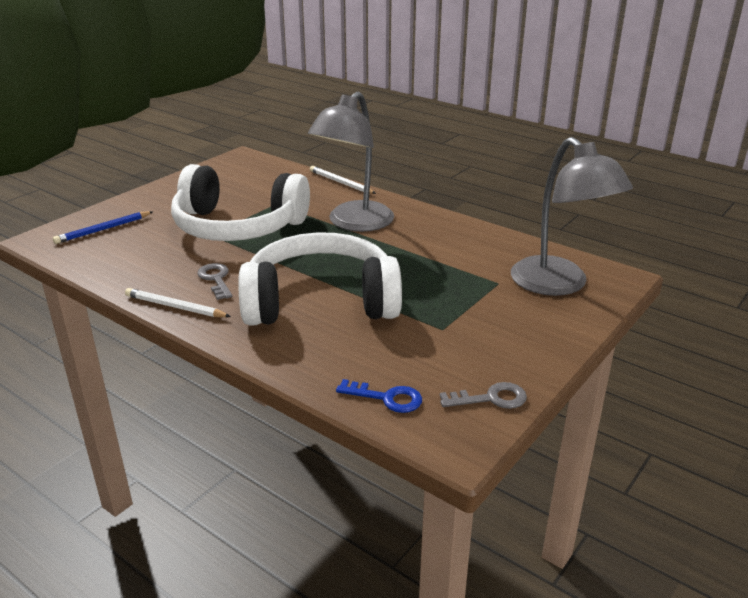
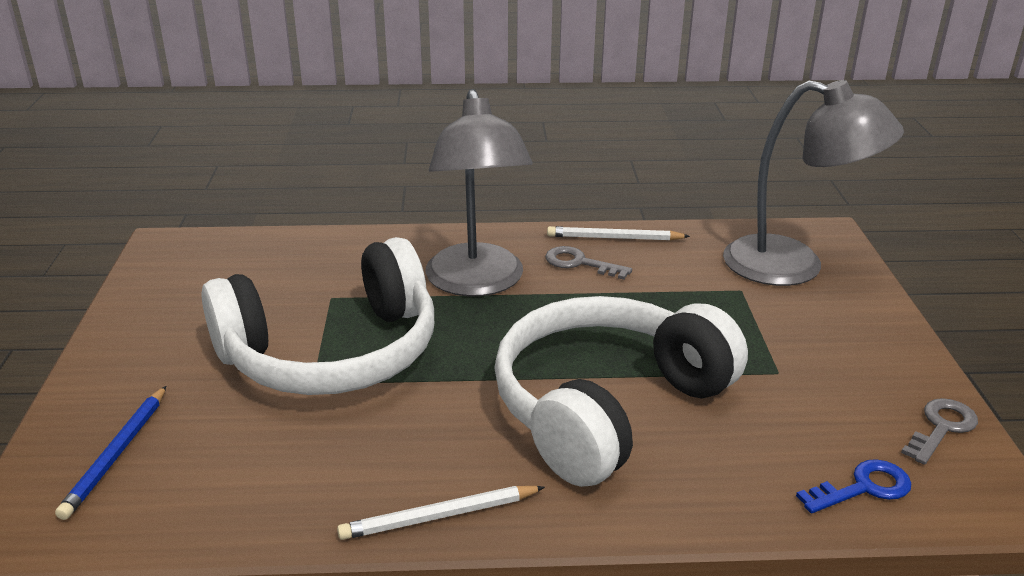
camera: 40 degrees left, 0 degrees up
(216, 279) = (428, 445): grey key -> grey key (580, 263)
(341, 183) = (372, 233): white pencil -> white pencil (614, 238)

